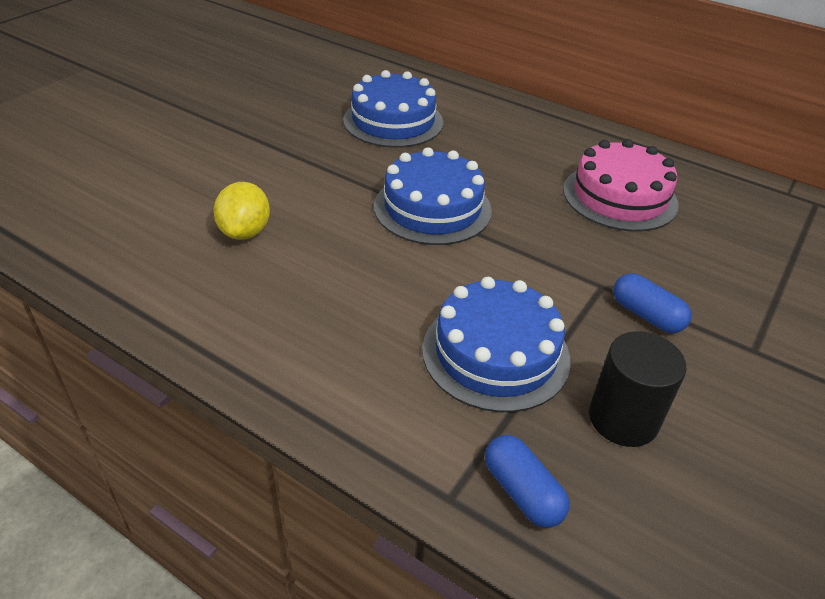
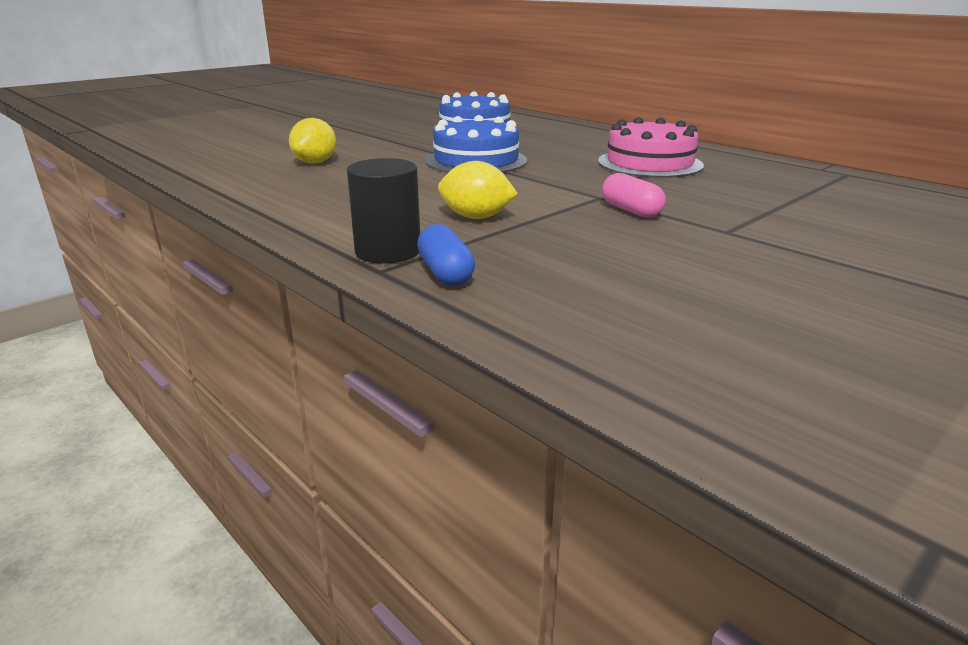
camera: 15 degrees right, 15 degrees down
(495, 353) = (476, 217): blue cake -> yellow lemon
(623, 419) = (568, 251): black cylinder -> black cylinder (388, 251)
(646, 315) = (631, 210): blue capsule -> pink capsule

